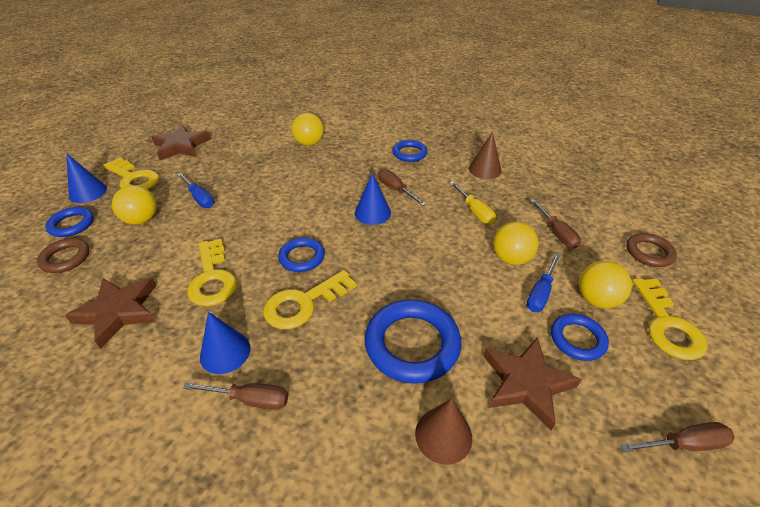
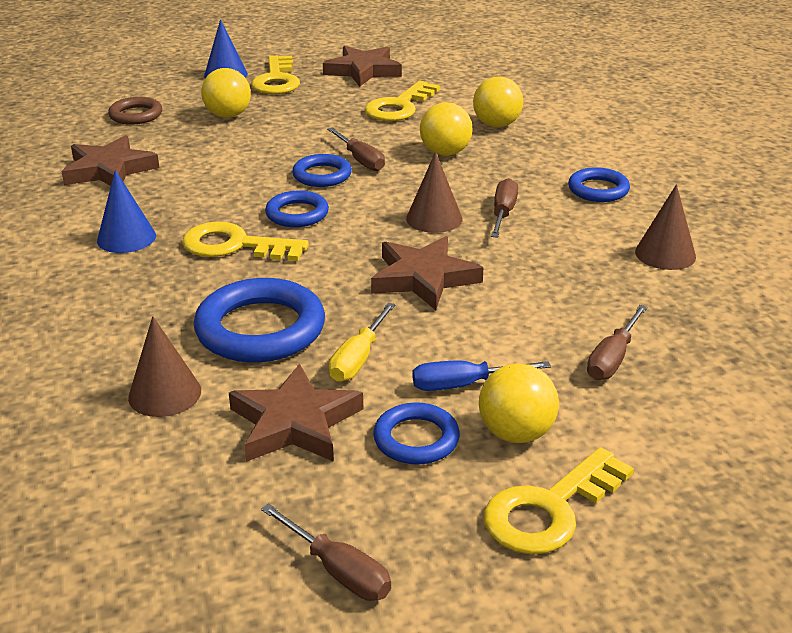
camera: 50 degrees right, 10 degrees down
(72, 224) = (176, 93): blue ring -> blue ring (322, 175)
(200, 198) = (300, 122): blue screwdriver -> none
(212, 278) = (203, 186): yellow key -> yellow key (399, 106)
(251, 399) = (91, 275): brown screwdriver -> brown screwdriver (361, 160)
(372, 213) = (434, 218): blue cone -> brown cone
(427, 249) = (424, 278): none -> brown star
(475, 211) = (554, 281): yellow screwdriver -> yellow screwdriver (358, 359)
(511, 258) = (498, 341): yellow ball -> yellow ball (445, 153)
(649, 253) = (701, 454): brown ring -> none

